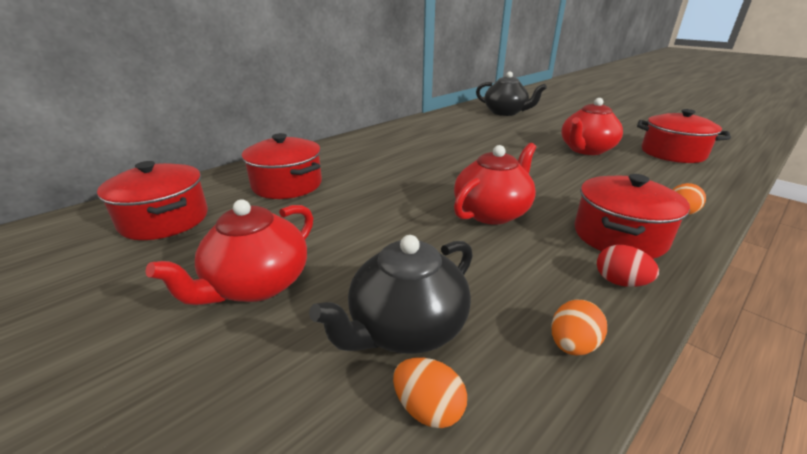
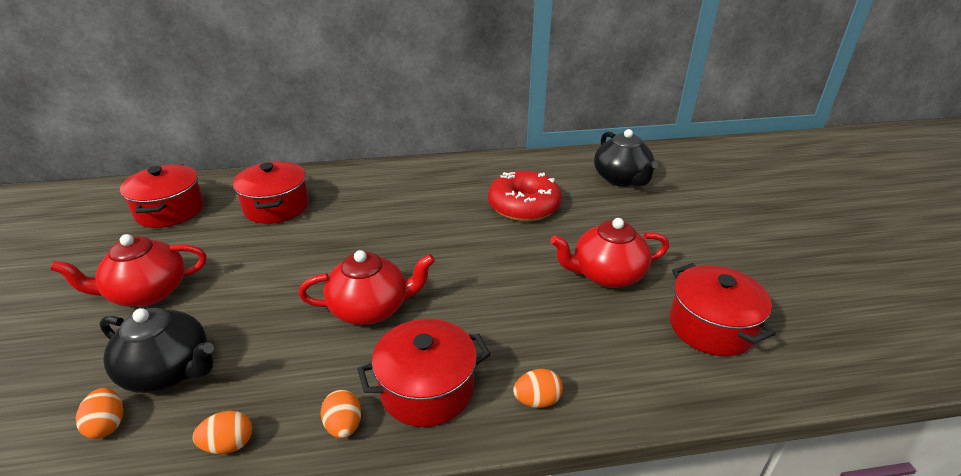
camera: 35 degrees right, 5 degrees up
(406, 328) = (169, 371): black teapot -> black teapot turned 150 degrees counterclockwise
(478, 136) = (524, 206): none -> red donut
(620, 282) = (344, 426): red egg -> orange egg

